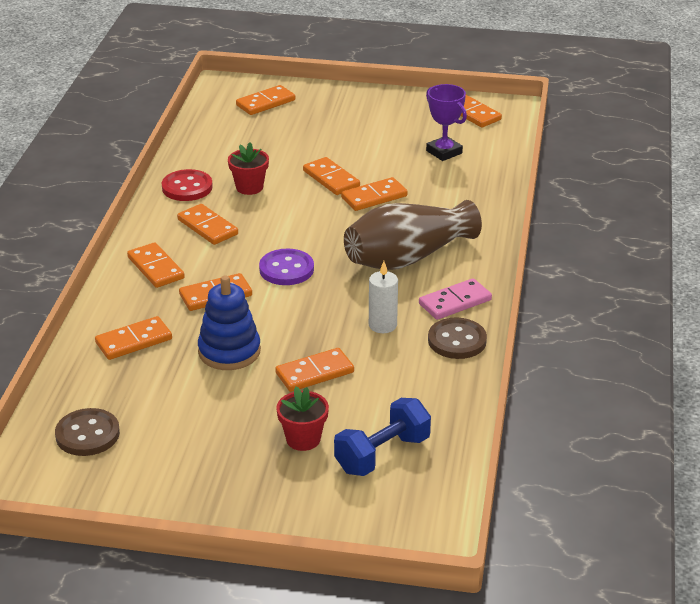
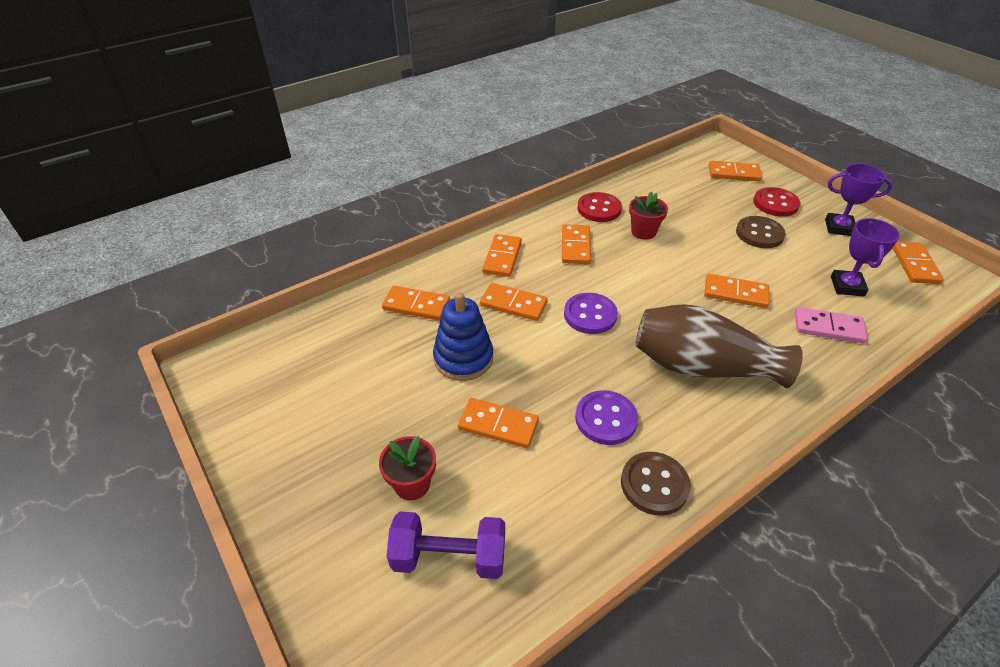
camera: 45 degrees right, 10 degrees up
(87, 434) = (294, 360): brown button -> brown button (759, 234)
(328, 113) = (775, 203): none -> red button
(331, 179) = (716, 258): orange domino -> none
(382, 325) = (606, 419): white candle -> purple button
(382, 454) = (449, 557): blue dumbbell -> purple dumbbell
(395, 110) = (839, 228): none -> purple trophy
(455, 302) = (697, 441): pink domino -> pink domino (828, 327)

